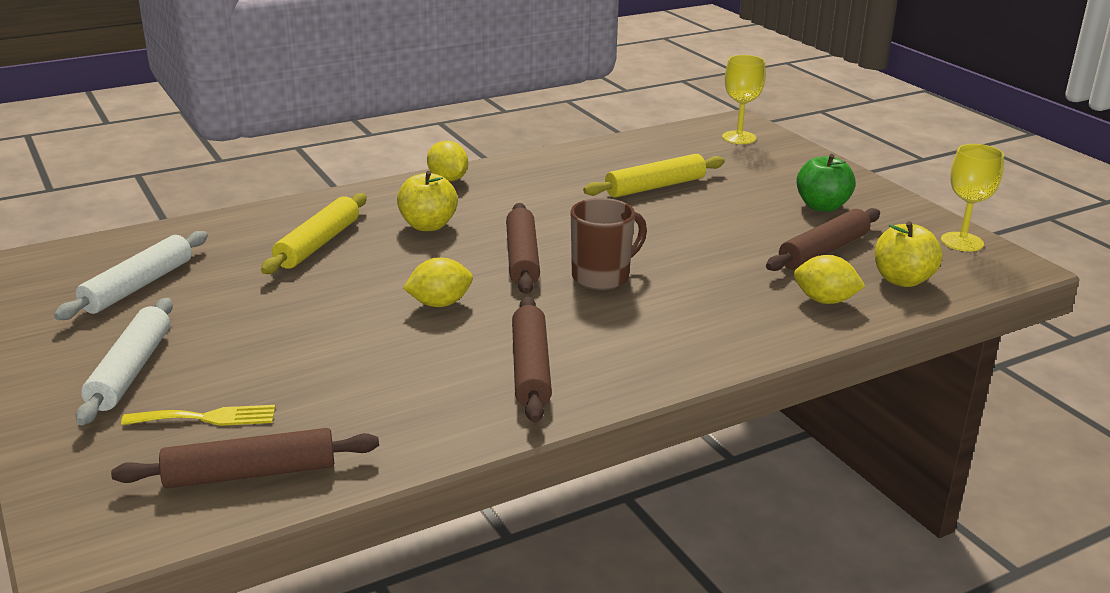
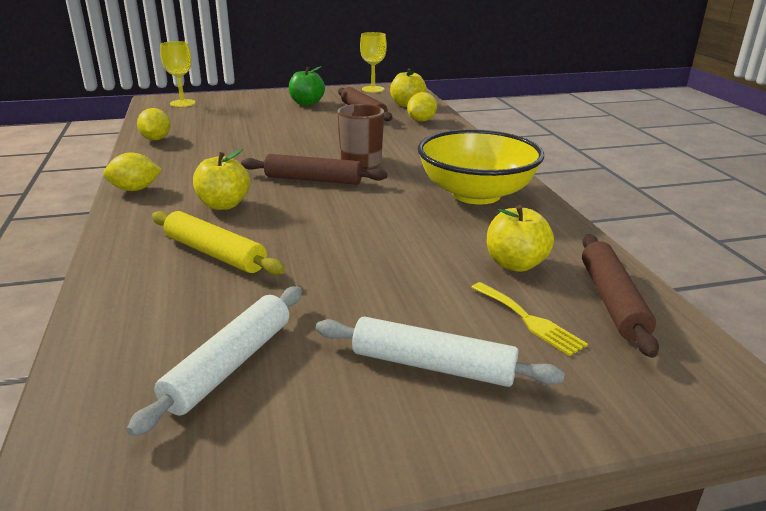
camera: 75 degrees left, 0 degrees up
(138, 286) = (230, 365): white rolling pin -> white rolling pin turned 75 degrees clockwise
(207, 418) = (528, 320): yellow fork -> yellow fork turned 135 degrees clockwise
(329, 406) = (515, 264): none -> yellow apple
(439, 304) = (369, 212): yellow lemon -> yellow lemon (156, 139)
(530, 368) = (476, 194): brown rolling pin -> yellow bowl
(655, 187) = (235, 132): yellow rolling pin -> none

